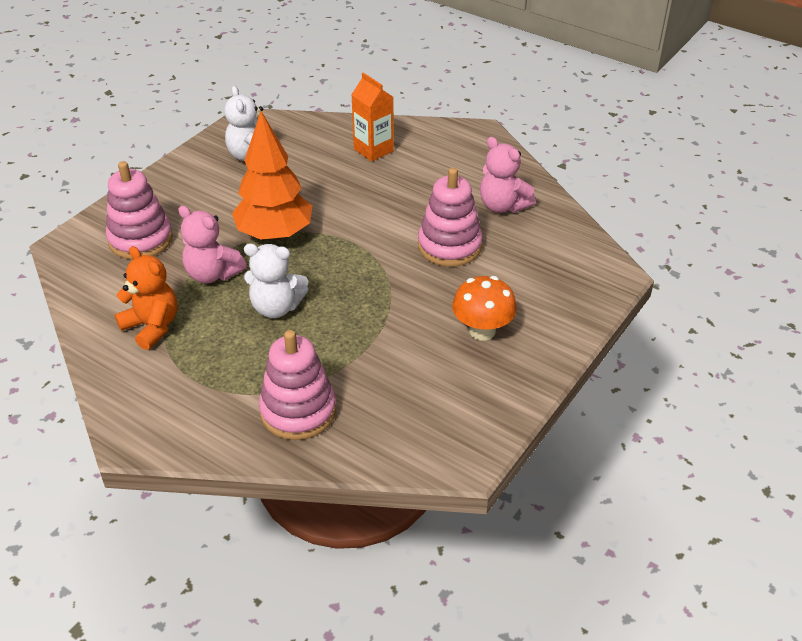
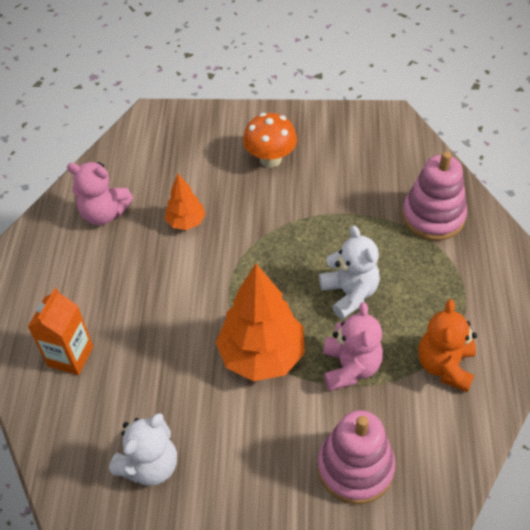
camera: 120 degrees left, 10 degrees up
(449, 246) = (186, 222): pink stacking toy -> orange tree
(502, 206) = (104, 213): pink teddy bear -> pink teddy bear turned 90 degrees clockwise

